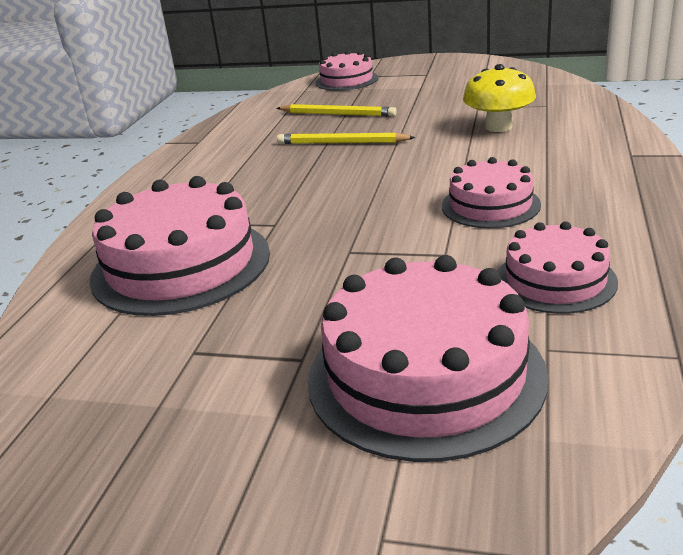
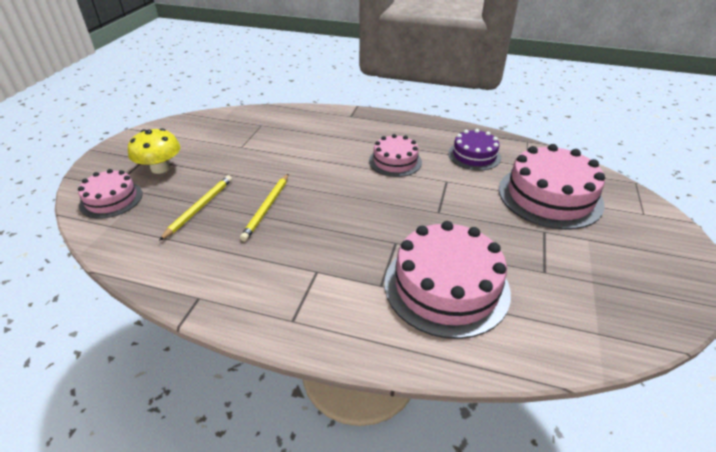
camera: 90 degrees left, 10 degrees up
(498, 127) = (284, 144): yellow mushroom -> yellow mushroom (160, 168)
(555, 280) = (474, 155): pink cake -> purple cake

